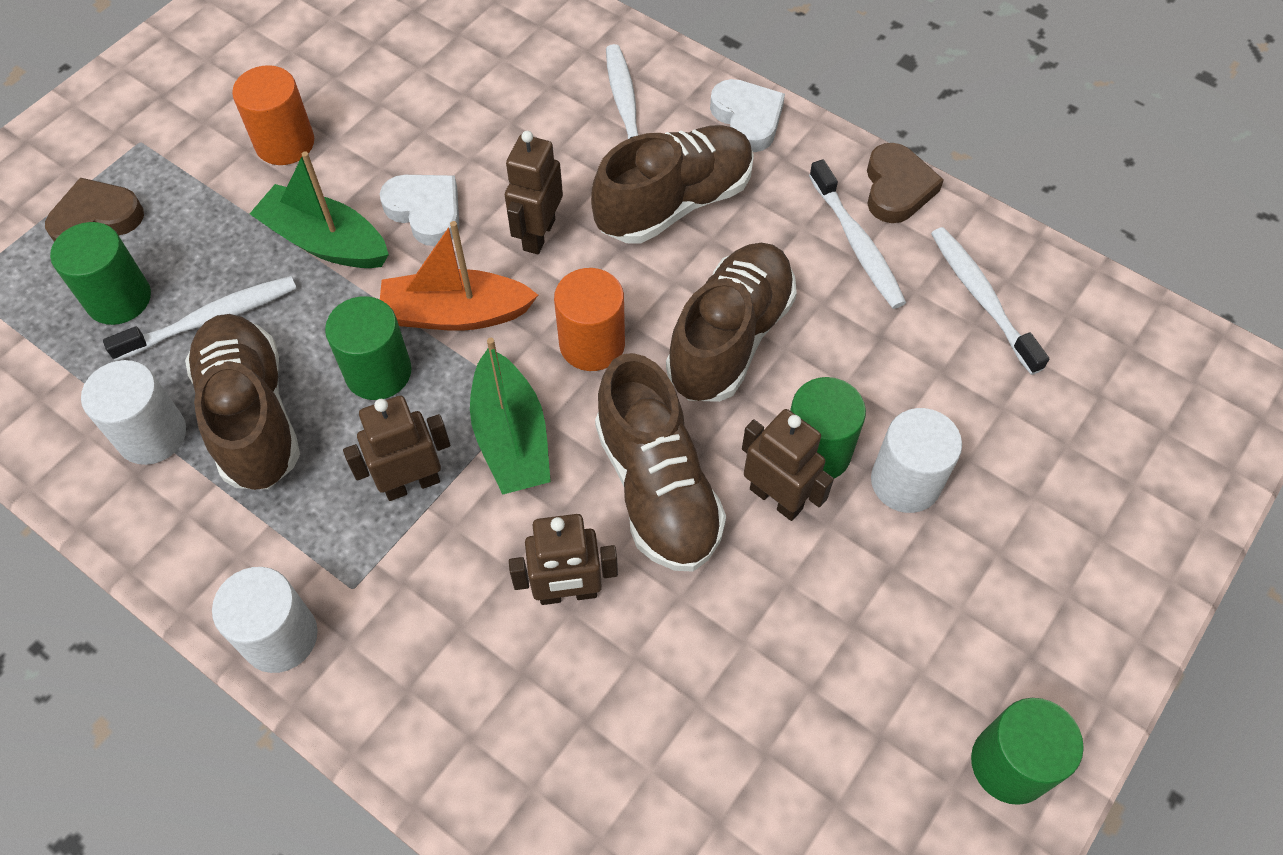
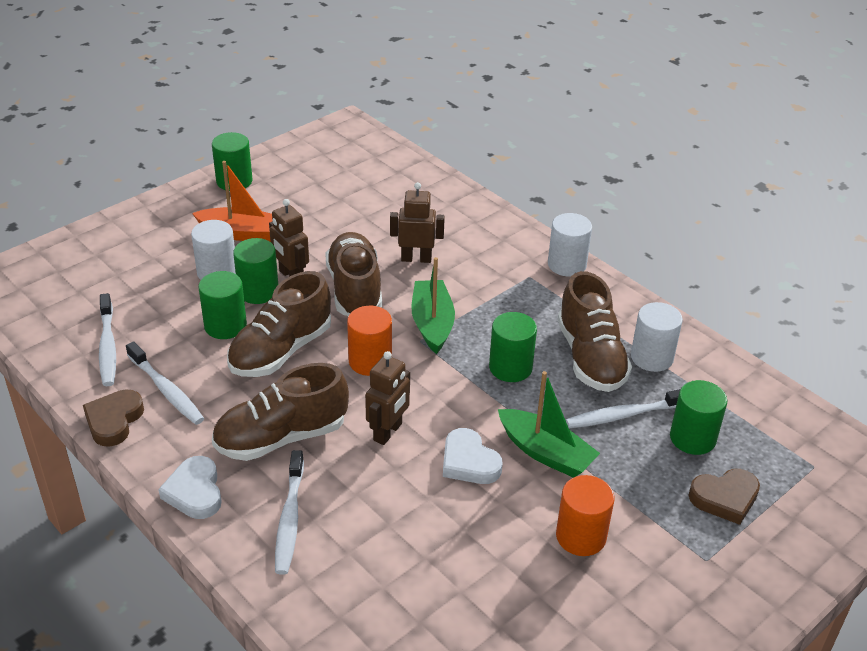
camera: 170 degrees left, 20 degrees down
(412, 483) = (494, 312): brown robot -> none
(456, 314) = (456, 392): orange boat -> orange boat (242, 233)
(834, 369) = (225, 326): none -> green cylinder
(857, 243) = (166, 390): white toothbrush -> white toothbrush turned 150 degrees clockwise

